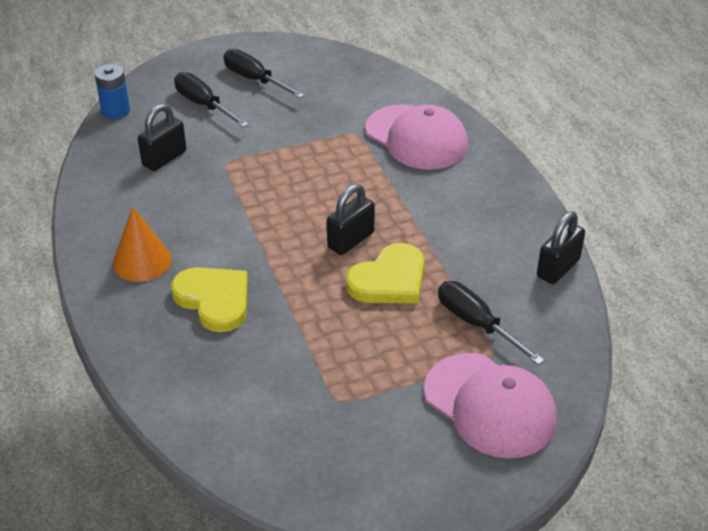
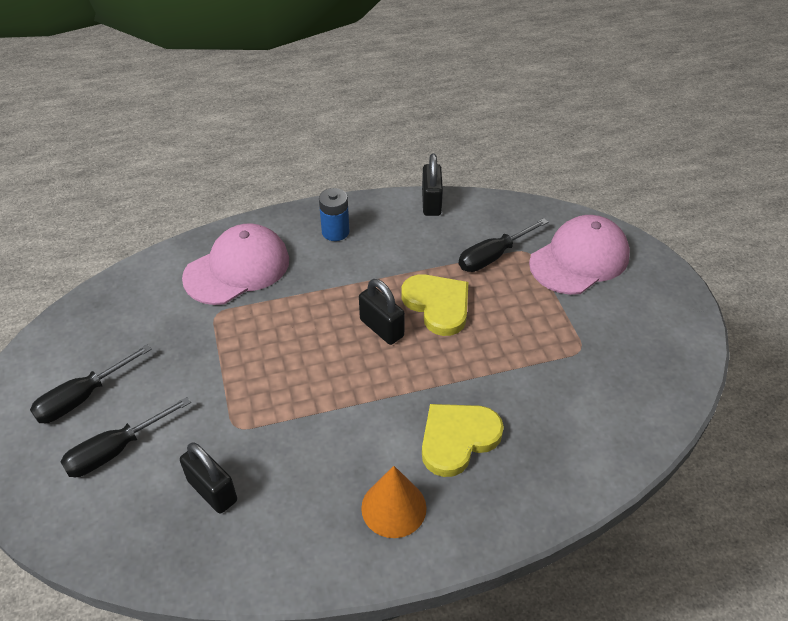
camera: 85 degrees left, 5 degrees up
(115, 111) = (92, 552): blue battery -> blue battery (335, 232)
(558, 268) = (431, 203): black padlock -> black padlock turned 45 degrees clockwise

